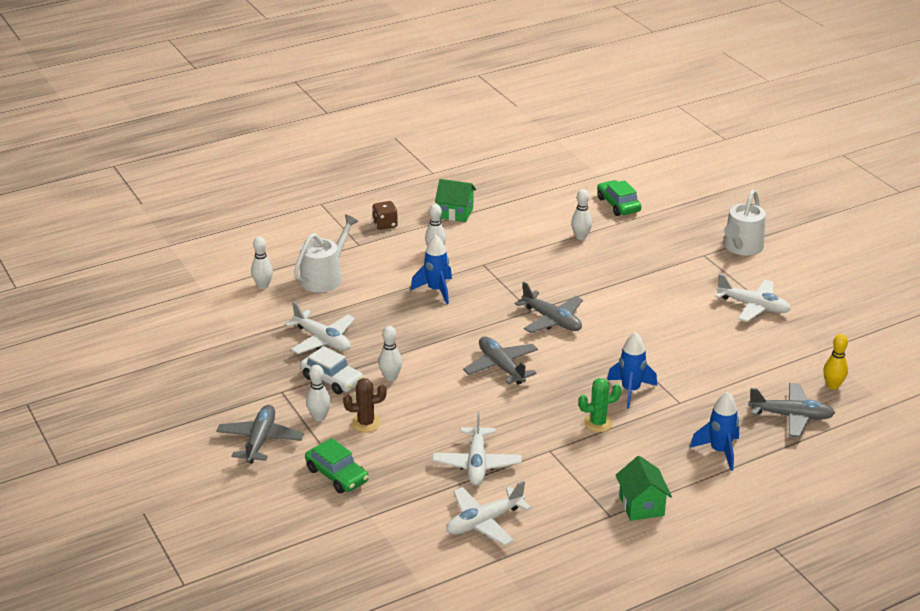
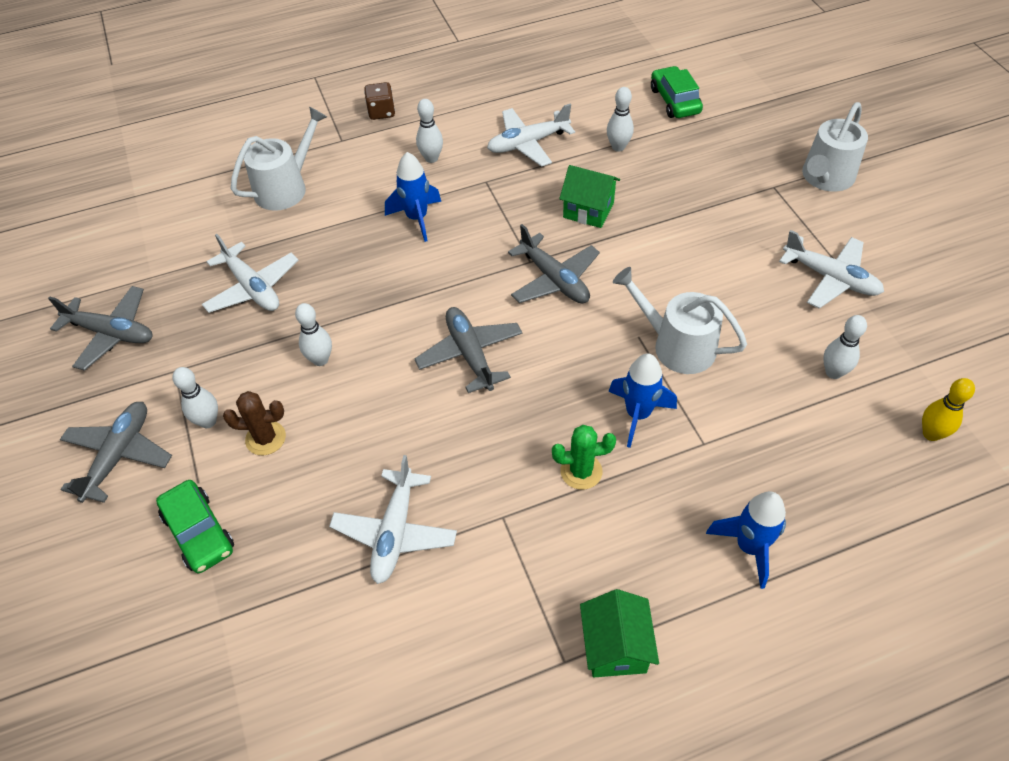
camera: 10 degrees right, 20 degrees up
(263, 286) = (208, 195): white bowling pin -> white bowling pin (833, 372)
(332, 379) = (244, 356): white car -> none
(455, 213) = (470, 100): green house -> green house (588, 210)
(484, 522) = (377, 652): white plane -> white plane (528, 143)
(650, 351) = (677, 345): none -> white watering can
(791, 416) = (864, 487): grey plane -> grey plane (111, 333)

